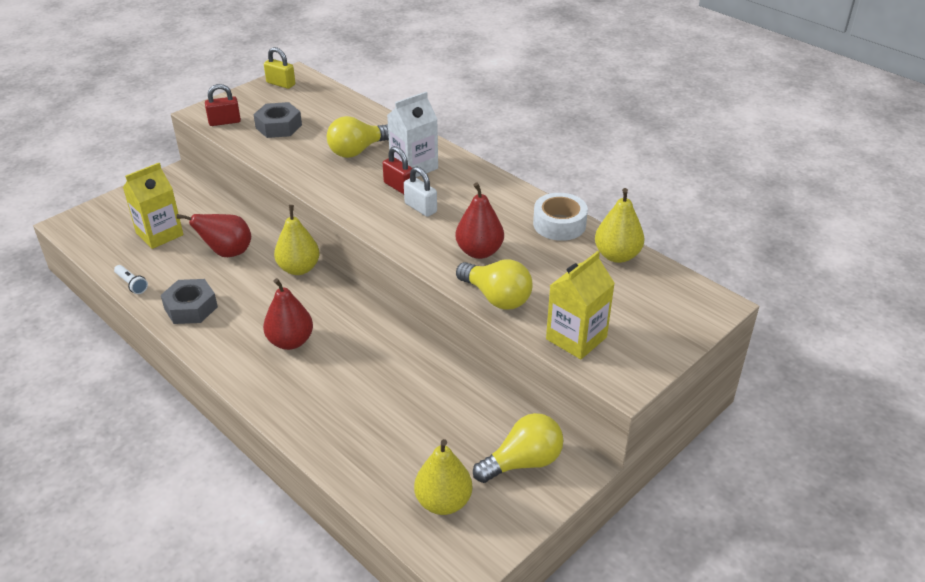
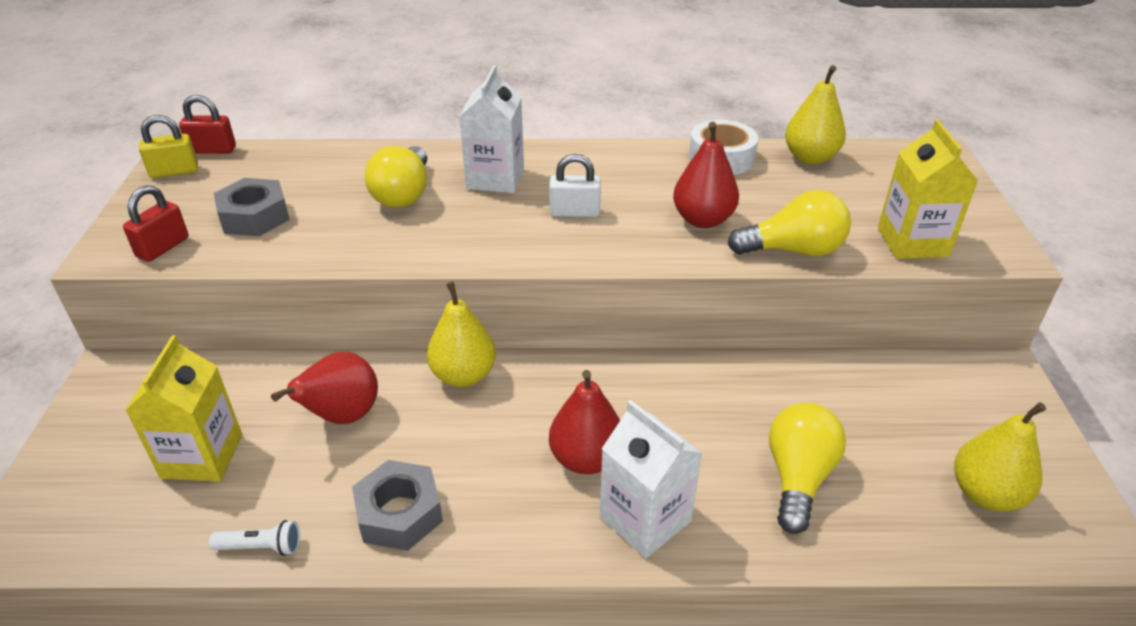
camera: 45 degrees left, 0 degrees up
(273, 383) = (645, 519): none -> white carton
(399, 187) = (516, 205): red padlock -> red padlock (212, 150)
(523, 462) = (970, 402): yellow light bulb -> yellow light bulb (798, 477)

